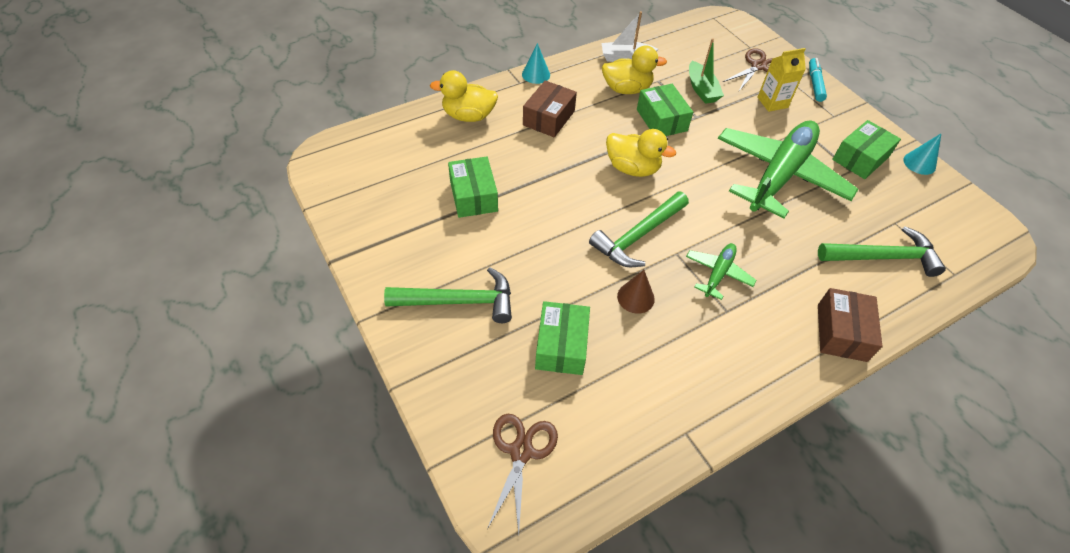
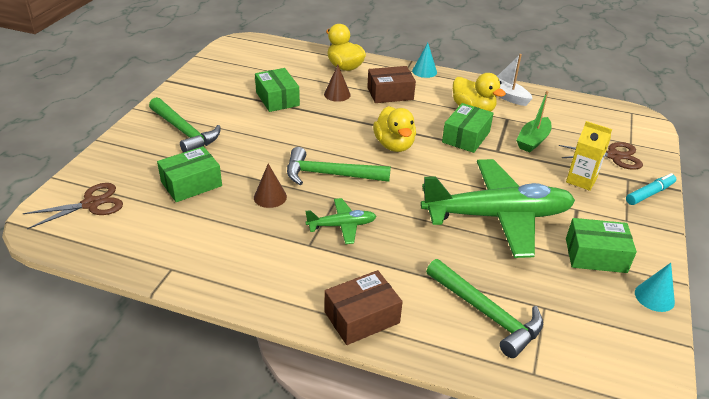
camera: 50 degrees right, 15 degrees down
(473, 196) = (277, 99): green box -> green box turned 60 degrees counterclockwise
(512, 151) = (337, 94): none -> brown cone

